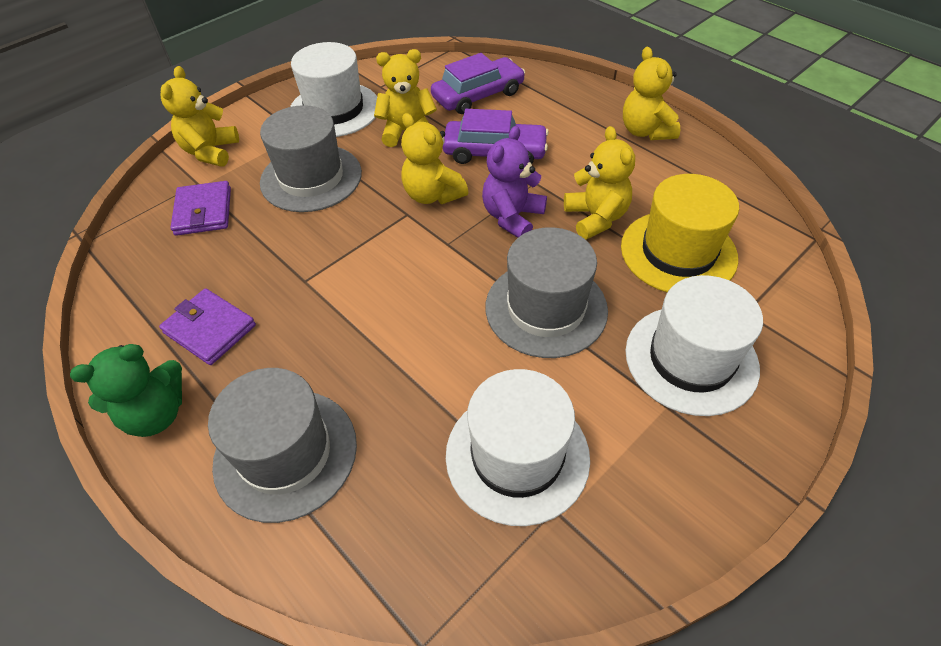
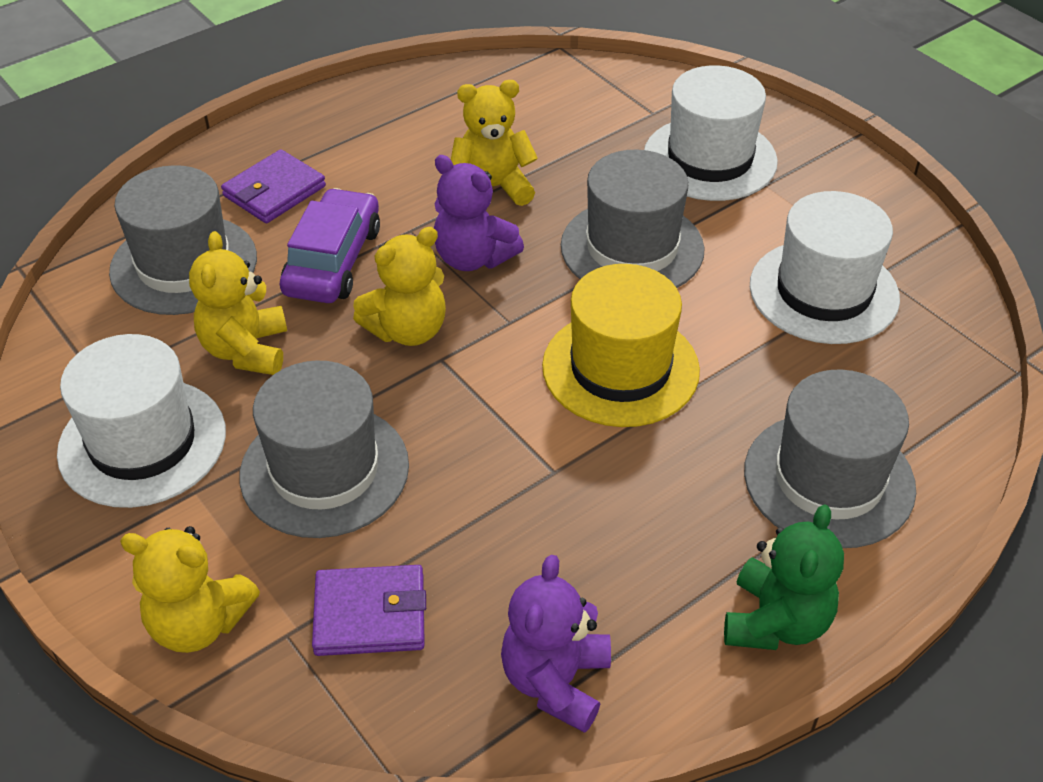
camera: 85 degrees left, 5 degrees down
(139, 296) = (555, 681): none -> purple teddy bear
(156, 414) = (776, 622): green teddy bear -> green teddy bear turned 45 degrees clockwise
(210, 329) = (633, 576): purple wallet -> purple wallet (274, 191)
(478, 95) = (184, 264): purple car -> grey hat
(645, 131) = (339, 121): yellow teddy bear -> none
(678, 252) = (561, 138): yellow hat -> yellow hat (620, 368)

